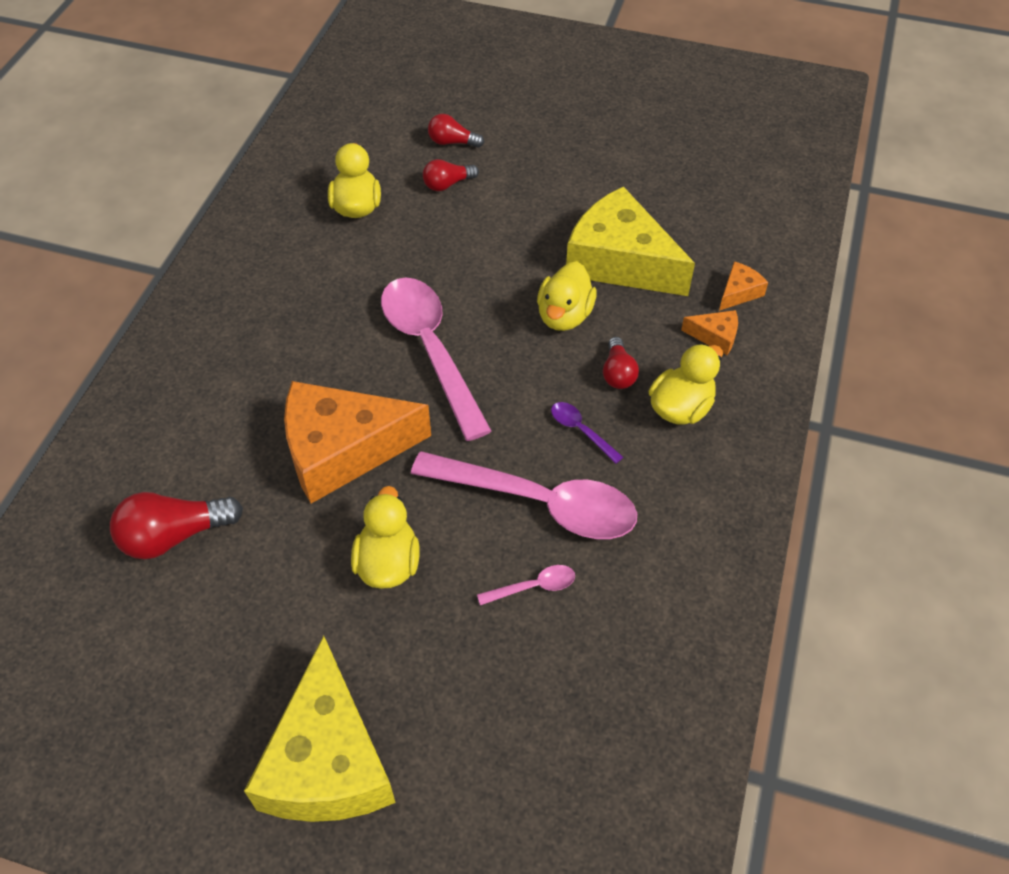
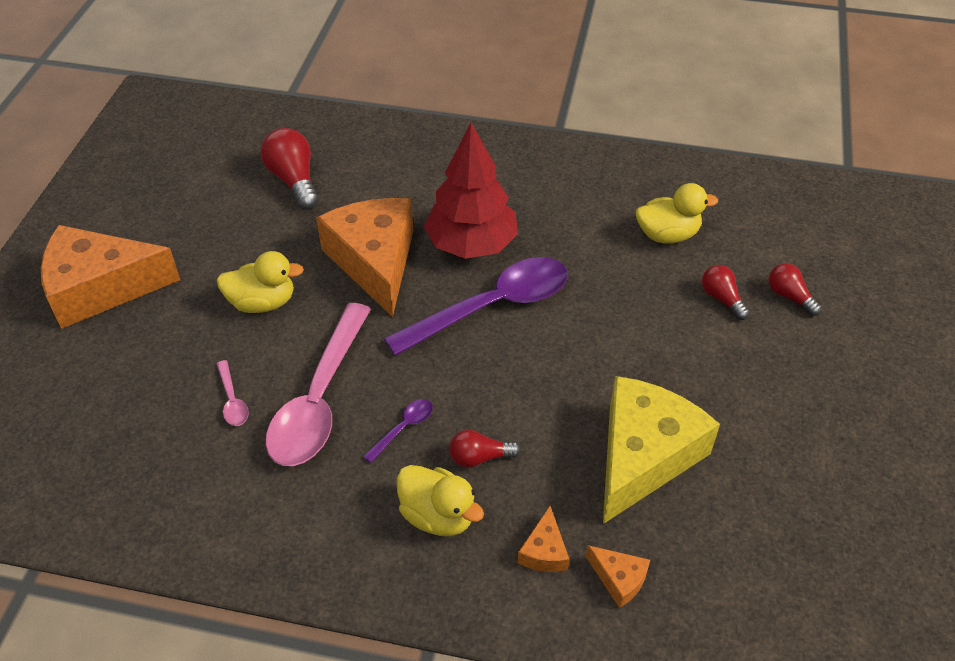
camera: 85 degrees right, 5 degrees down
(327, 760) = (101, 288): yellow cheese -> orange cheese
(335, 361) = (471, 244): none -> red tree
(430, 350) = (491, 307): pink spoon -> purple spoon
(452, 142) = (789, 296): red light bulb -> red light bulb turned 45 degrees counterclockwise
(564, 316) = (552, 408): yellow duck -> none

